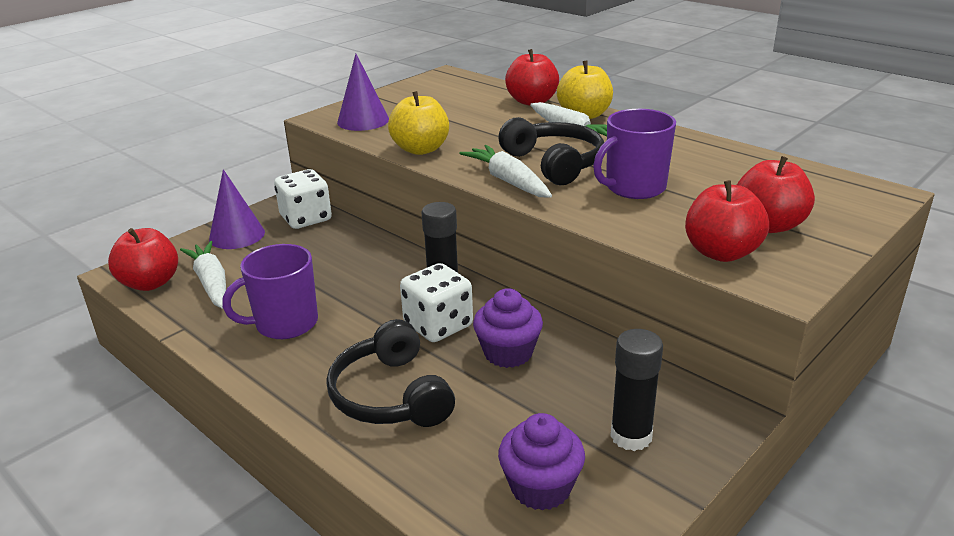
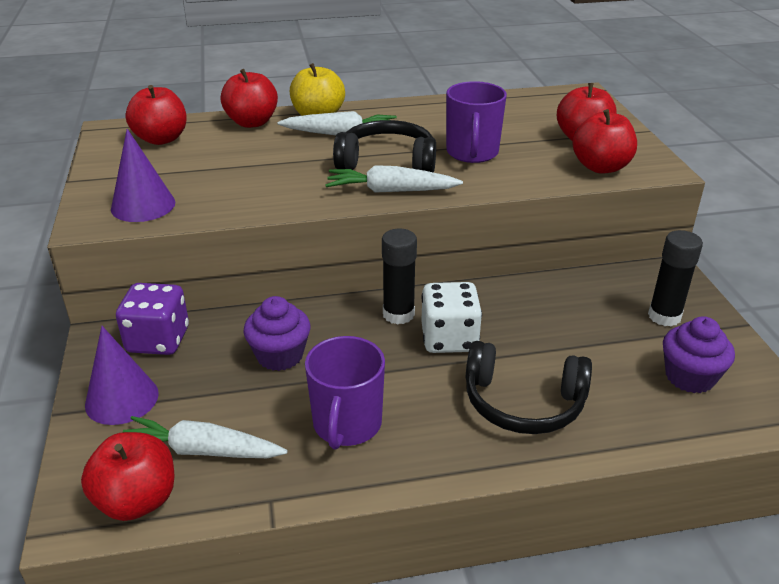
camera: 55 degrees left, 5 degrees up
(306, 218) = (158, 340): white dice -> purple dice
(421, 149) = (264, 202): yellow apple -> none
(458, 90) = (161, 139): none -> red apple
(508, 353) = (522, 322): purple cupcake -> purple cupcake (280, 355)

